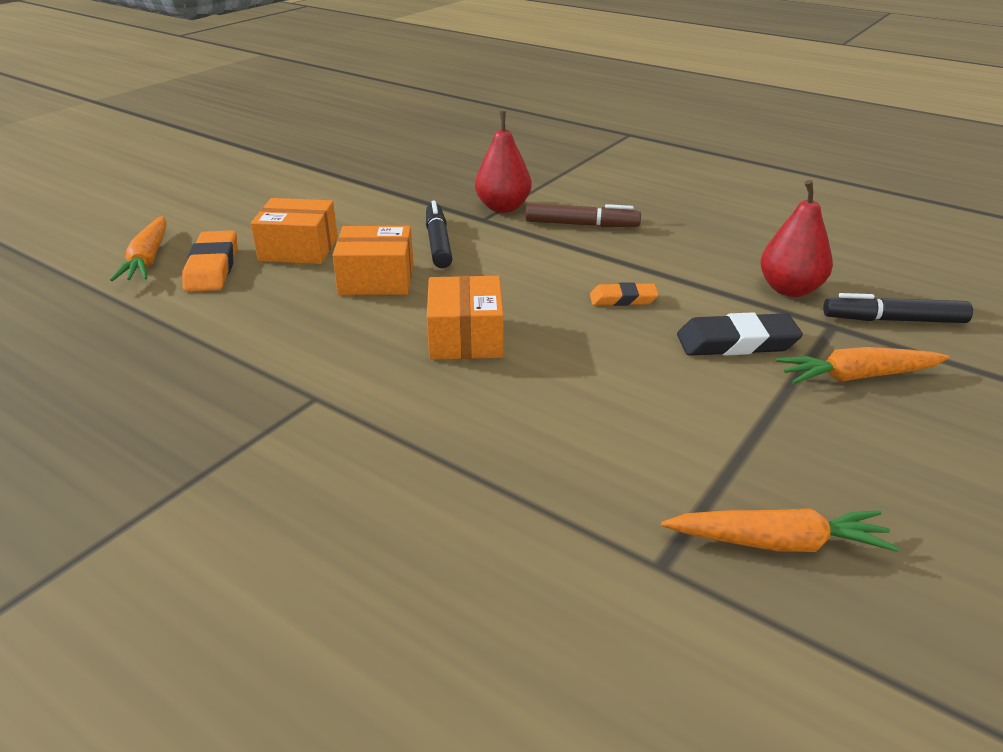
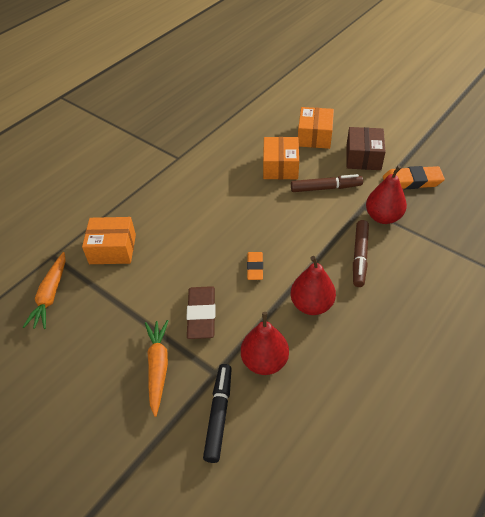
camera: 95 degrees right, 15 degrees up
(148, 259) = (301, 92): orange carrot -> none
(212, 267) = (293, 112): orange eraser -> orange eraser (412, 181)
(368, 214) = (363, 157): none -> brown box
(438, 243) = (326, 188): black marker -> brown marker
(465, 337) = (219, 201): orange box -> orange box (113, 249)
(678, 257) = (311, 304): none -> red pear
(736, 342) = (201, 314): black eraser -> brown eraser

